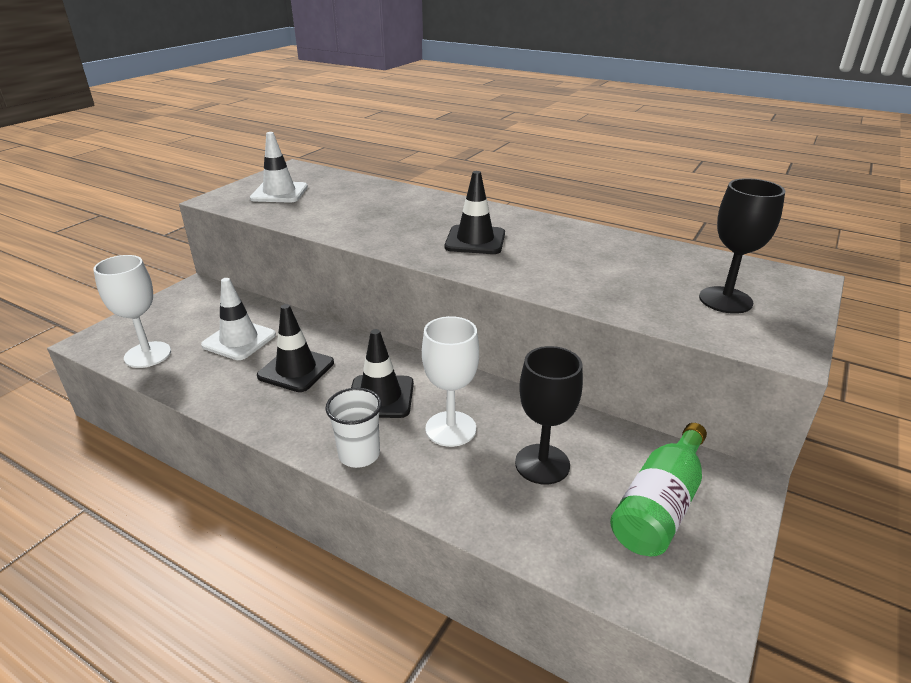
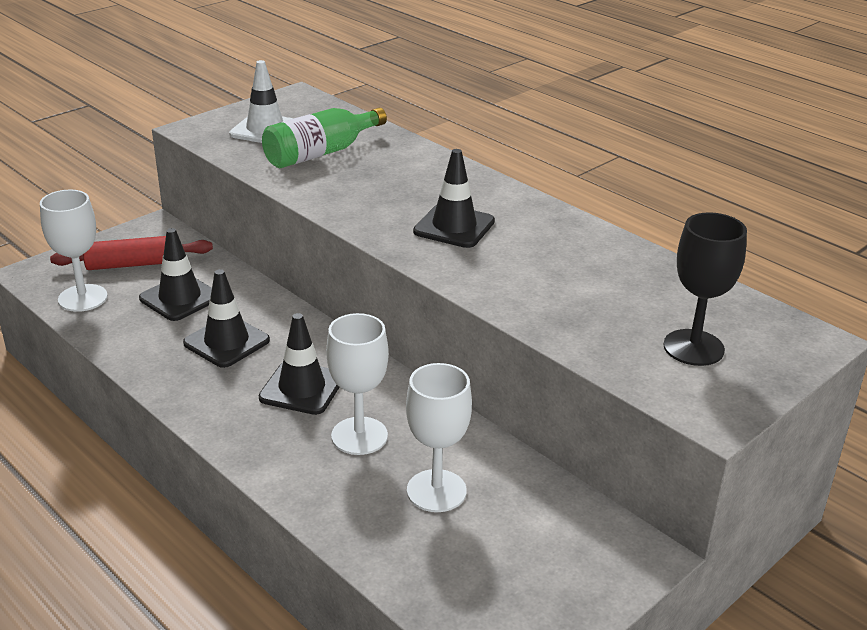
camera: 15 degrees right, 0 degrees up
(187, 319) = (134, 264): none -> red rolling pin
(239, 340) = (180, 298): white traffic cone -> black traffic cone
(359, 454) = (254, 443): white cup -> none
(542, 464) = (436, 491): black goblet -> white goblet
(659, 505) = (536, 557): green bottle -> green bottle (320, 153)

